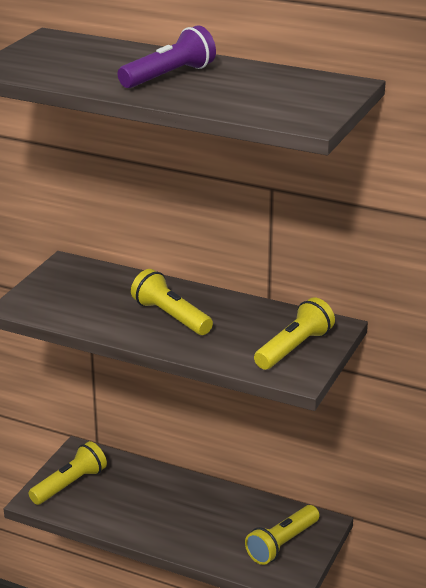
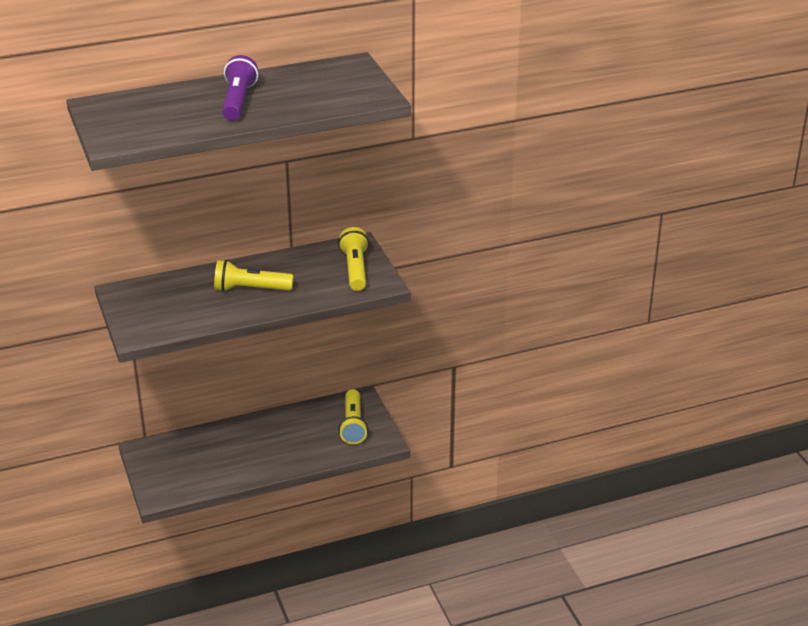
camera: 45 degrees left, 5 degrees up
(70, 484) = (167, 473): yellow flashlight -> none

